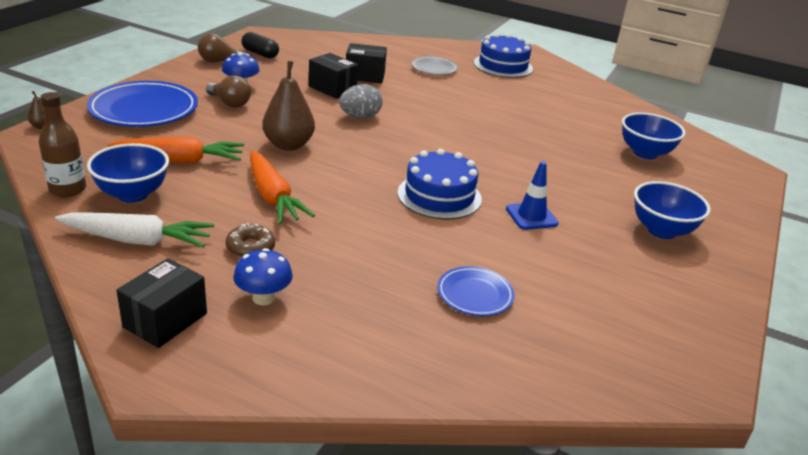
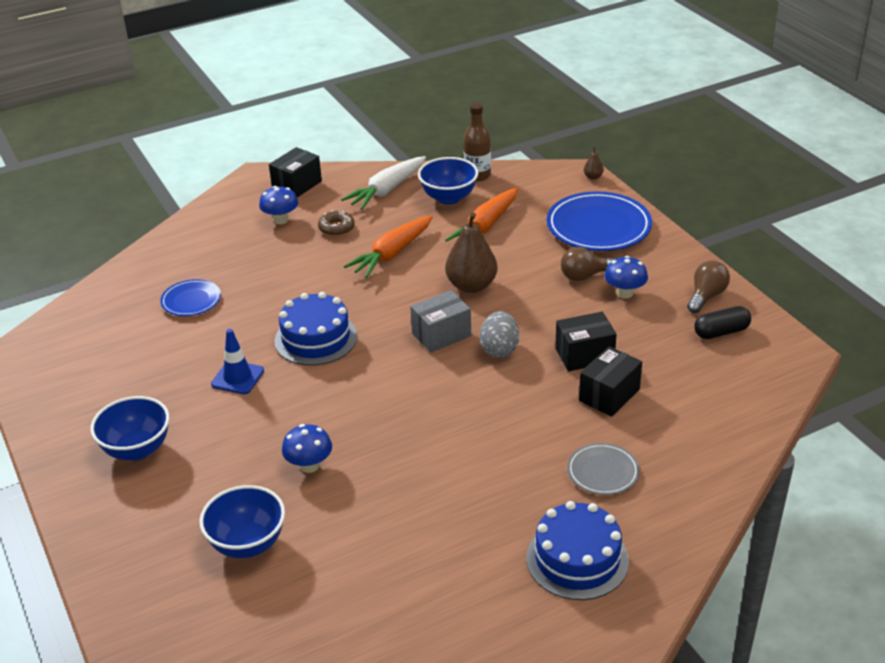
camera: 130 degrees right, 5 degrees up
(165, 320) = (297, 185): black box -> black box turned 60 degrees clockwise
(273, 197) = (392, 254): orange carrot -> orange carrot turned 60 degrees counterclockwise
(368, 142) = (441, 335): none -> grey box
(562, 153) = (309, 465): none -> blue mushroom

